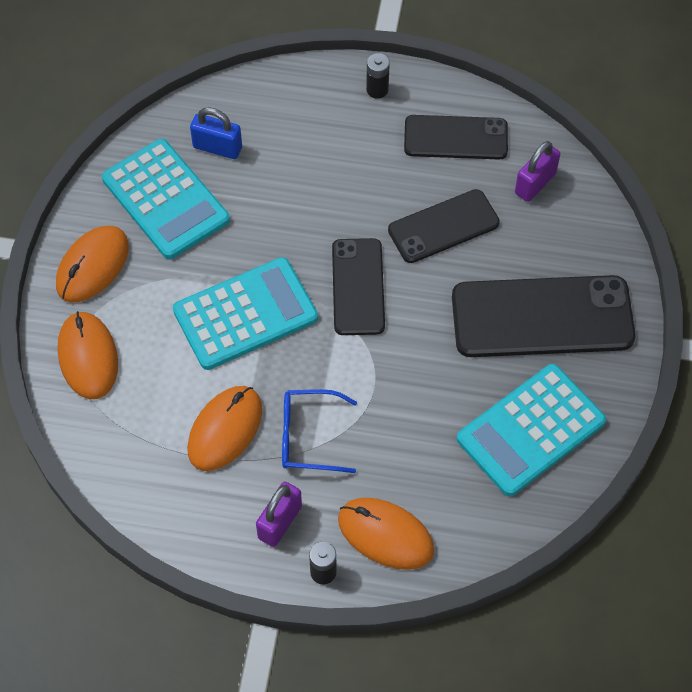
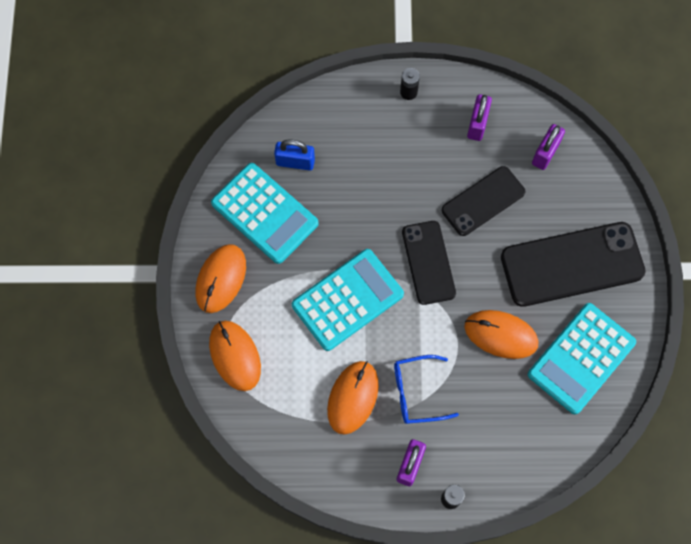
camera: 10 degrees left, 10 degrees up
(385, 535) = (490, 461): orange mouse -> orange mouse (501, 335)
(455, 138) = (477, 124): black phone -> purple padlock

